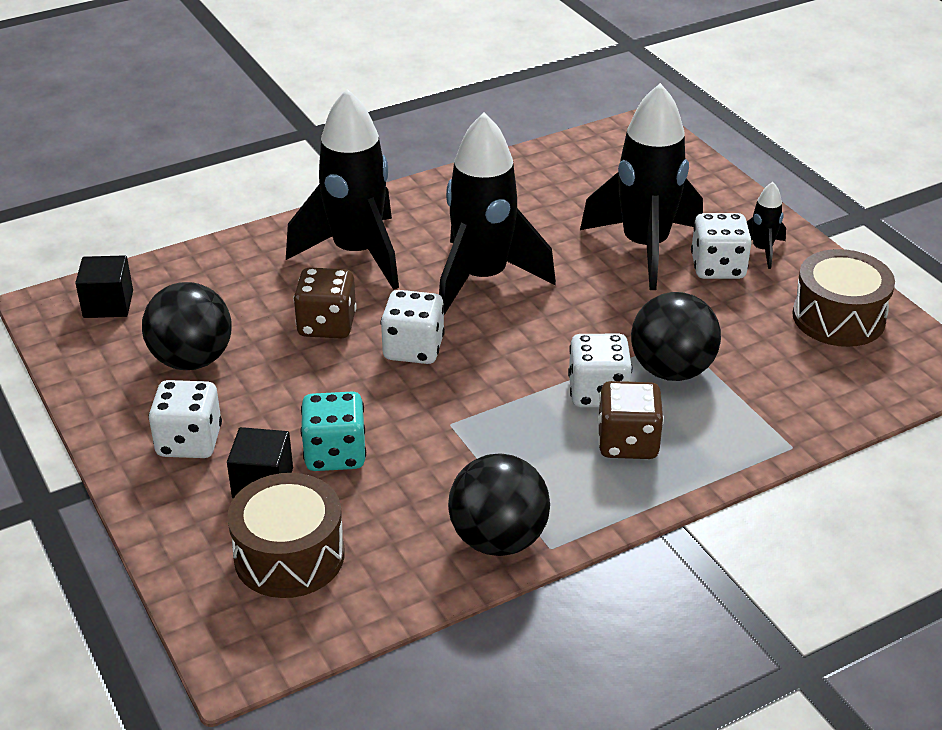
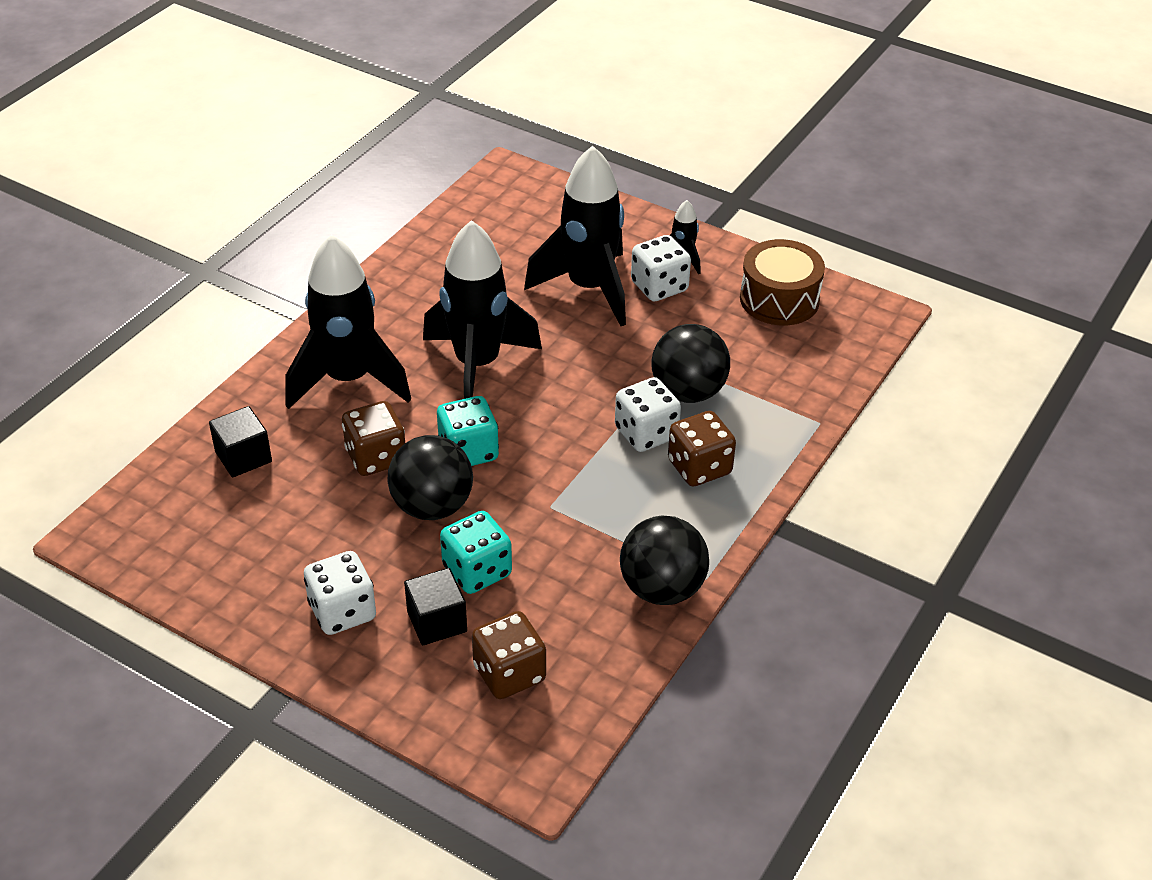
camera: 30 degrees left, 5 degrees up
(108, 304) = (155, 513): black cube -> black cube (243, 457)
(192, 360) = (281, 536): black ball -> black ball (432, 506)
(289, 556) = (509, 673): brown drum -> brown dice
(413, 349) = (468, 451): white dice -> turquoise dice

